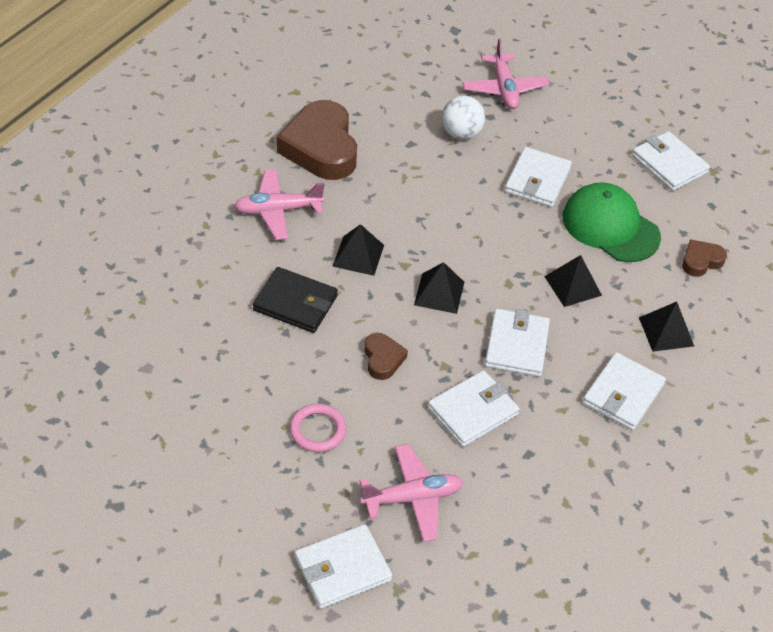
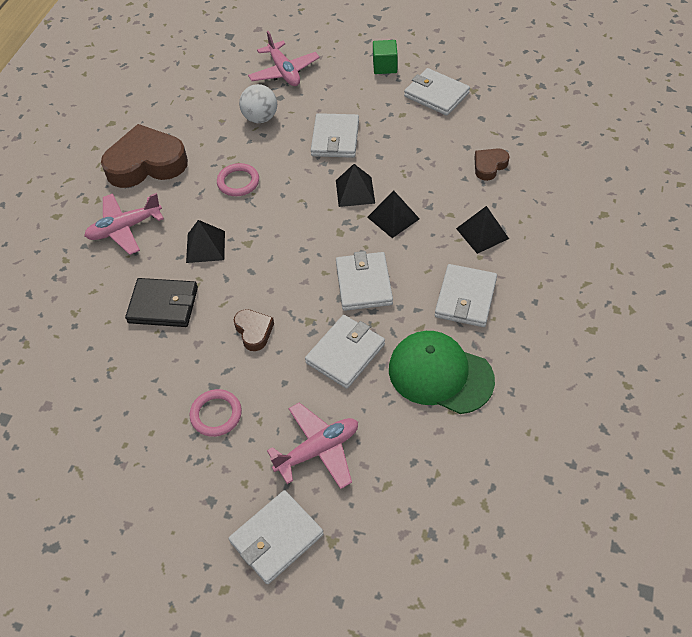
camera: 10 degrees left, 5 degrees up
(321, 148) = (146, 163): brown heart -> brown heart turned 105 degrees clockwise
(415, 197) = (238, 182): none -> pink ring
(439, 293) = (284, 258): black pyramid -> black pyramid (355, 191)
(610, 226) = (407, 159): green cap -> green cap (440, 374)
(621, 115) = (385, 66): none -> green cube

